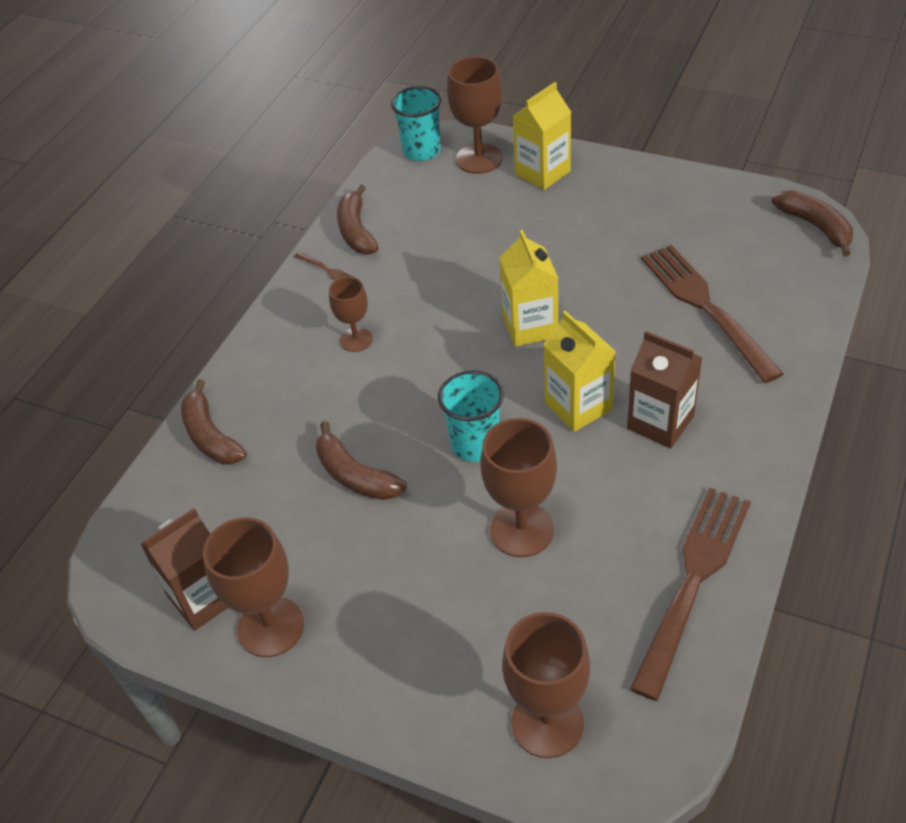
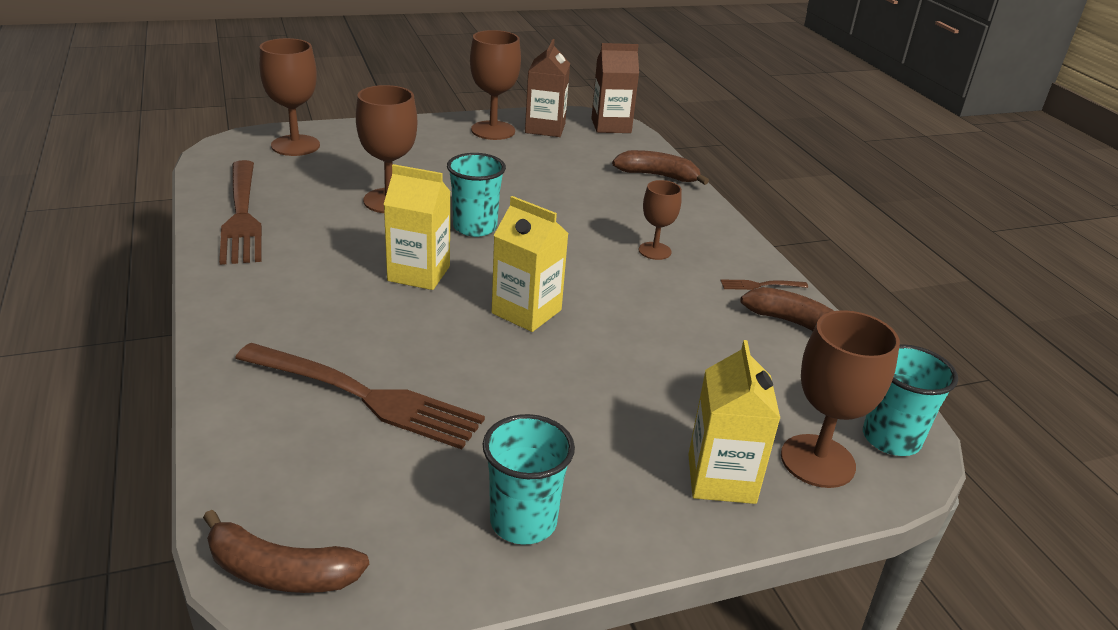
camera: 130 degrees right, 15 degrees down
(355, 475) = (536, 189): brown banana -> none
(660, 422) = (336, 287): brown carton -> brown carton (611, 126)
(671, 197) = (523, 521): none -> turquoise cup

